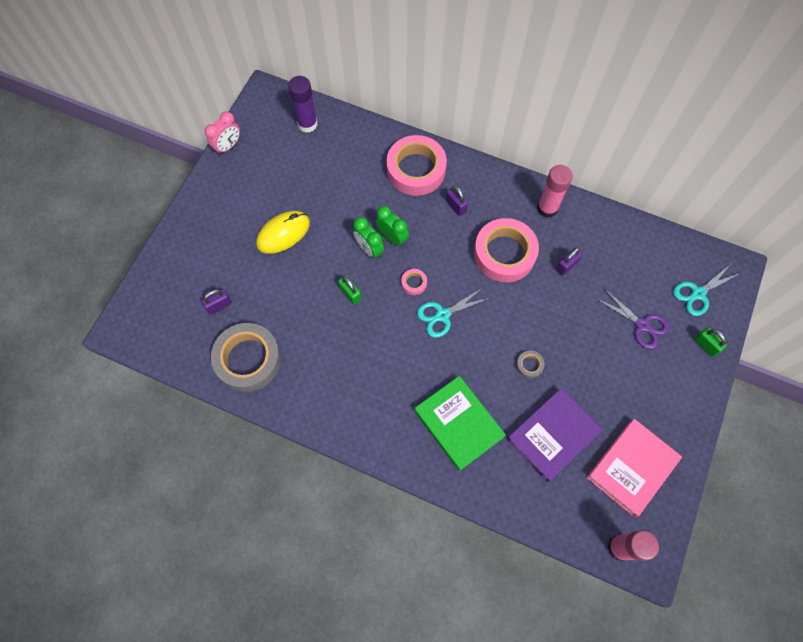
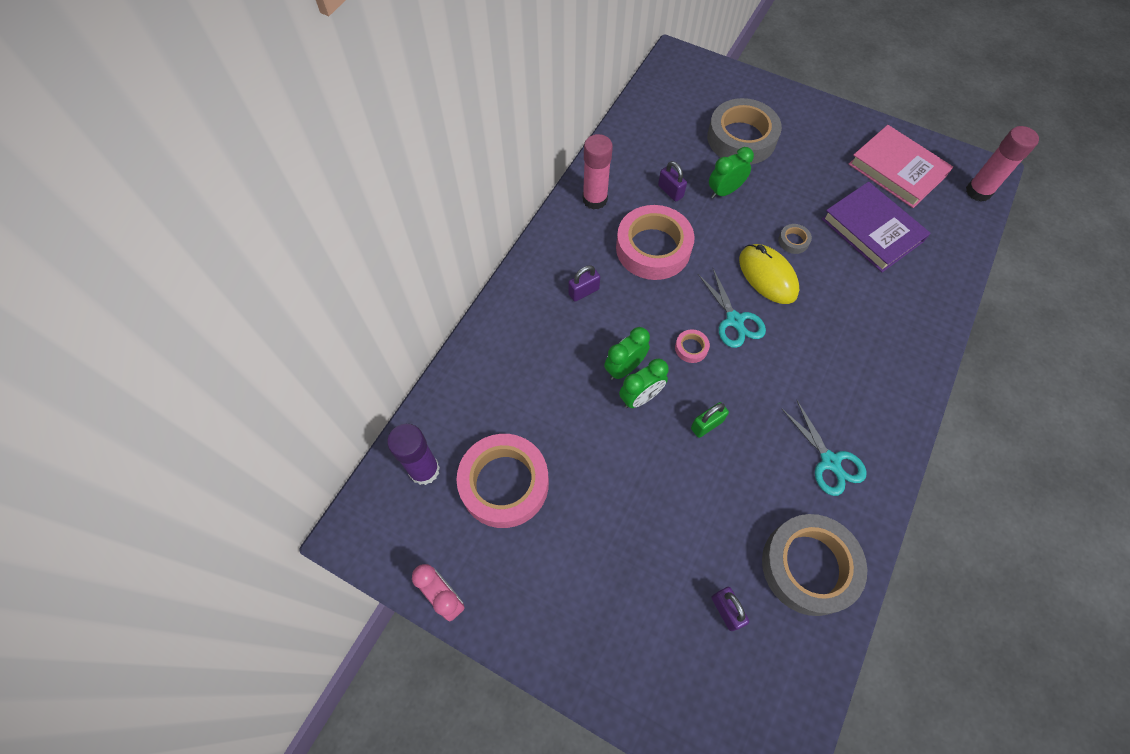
camera: 85 degrees left, 5 degrees down
(283, 233) = (610, 511): yellow mouse -> yellow mouse (767, 276)
(416, 169) = (524, 331): pink tape -> pink tape (504, 483)
(458, 424) = (870, 317): green book -> none
(575, 309) = (724, 191): none -> green clock
(642, 325) = (741, 138): purple scissors -> grey tape
(698, 293) = (705, 89): turquoise scissors -> turquoise scissors (830, 461)
(705, 345) = (761, 93): green padlock -> none

